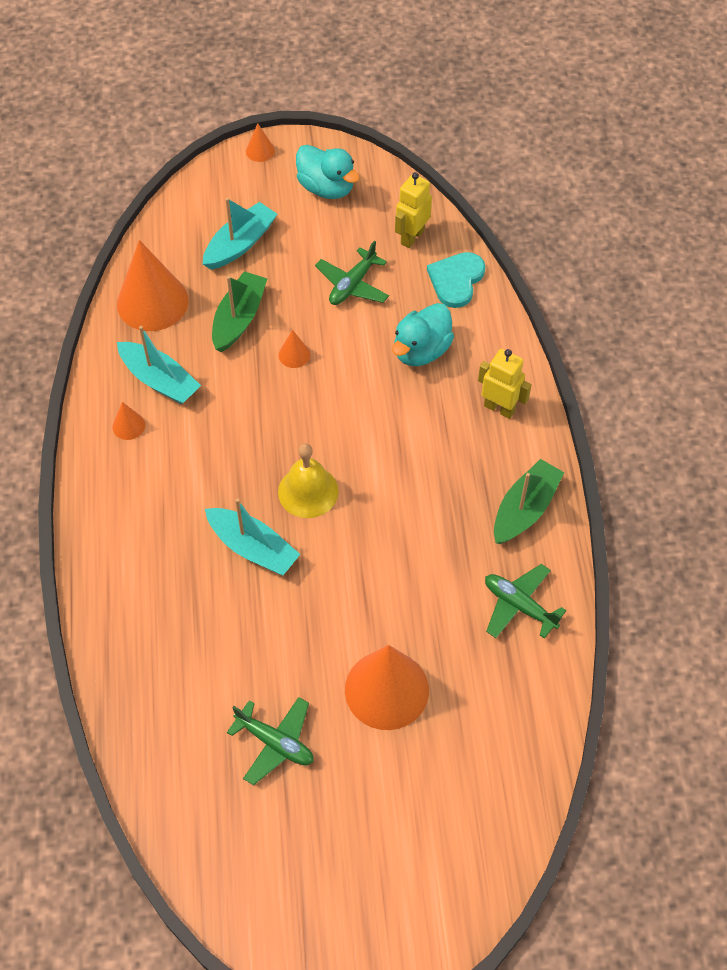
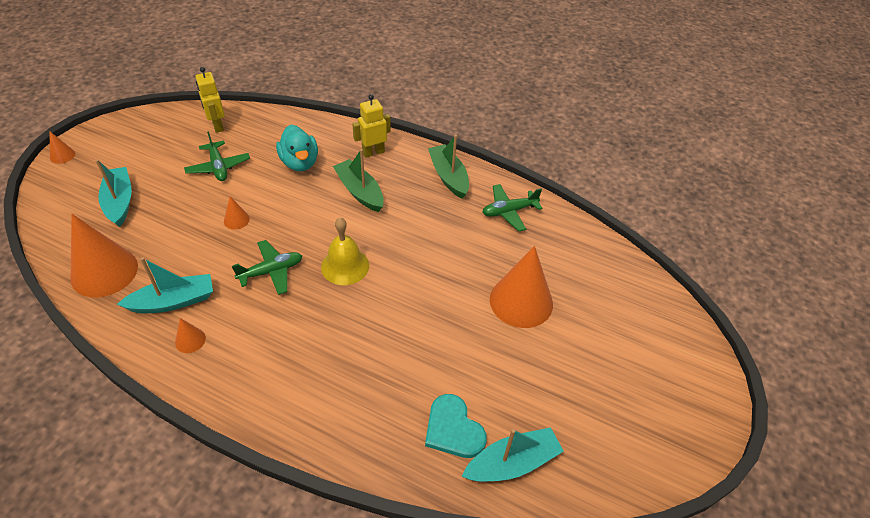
camera: 60 degrees left, 10 degrees down
(239, 318) = (176, 232): green boat -> green boat (360, 192)
(253, 548) = (360, 318): turquoise boat -> turquoise boat (512, 463)
(275, 743) = (519, 383): green plane -> green plane (271, 271)
(326, 188) = (133, 141): turquoise duck -> none
(456, 280) = (269, 124): turquoise heart -> turquoise heart (453, 429)

